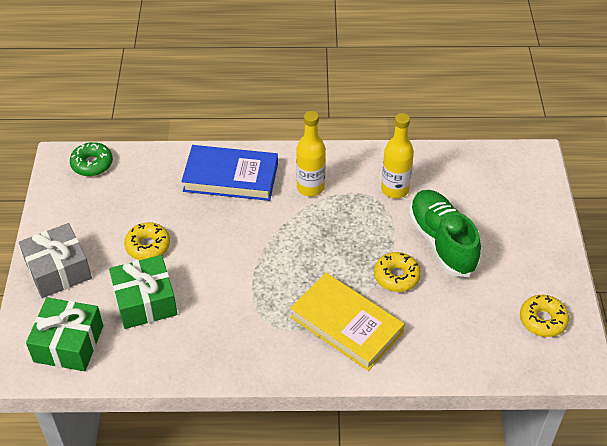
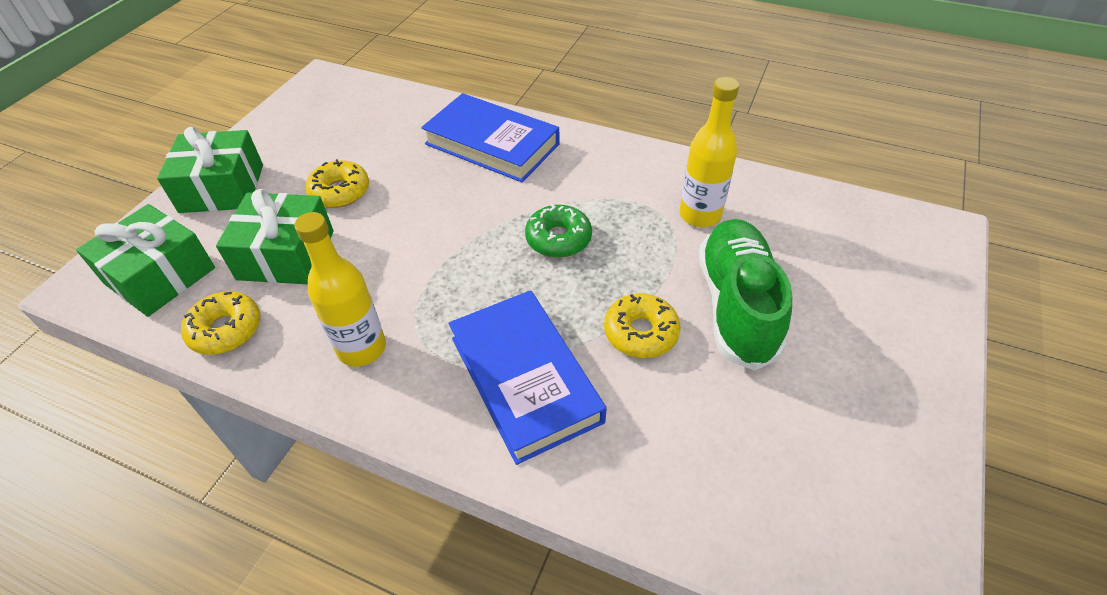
camera: 25 degrees right, 0 degrees up
(58, 270) = (222, 188): grey gift -> green gift
(92, 164) = (348, 91): green donut -> green donut (558, 239)
(310, 187) = (584, 181): yellow bottle -> yellow bottle (362, 348)
(346, 325) = (524, 379): yellow book -> blue book
(542, 320) = (862, 490): yellow donut -> yellow donut (226, 330)

